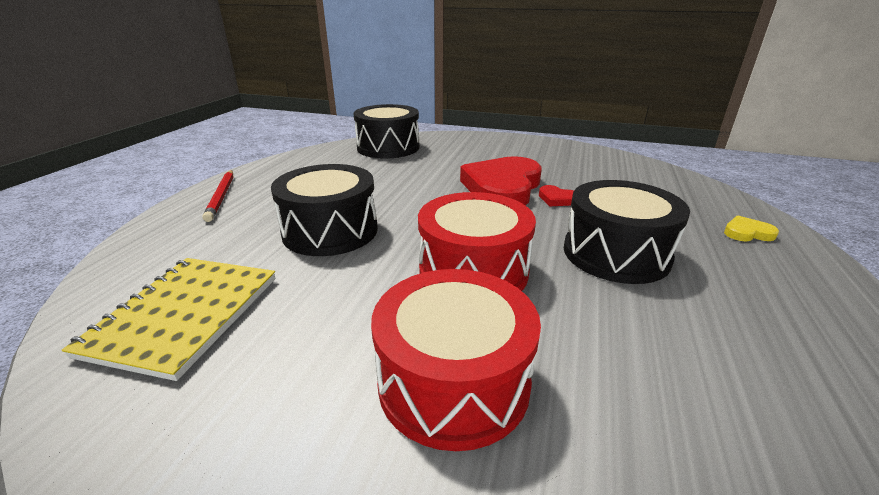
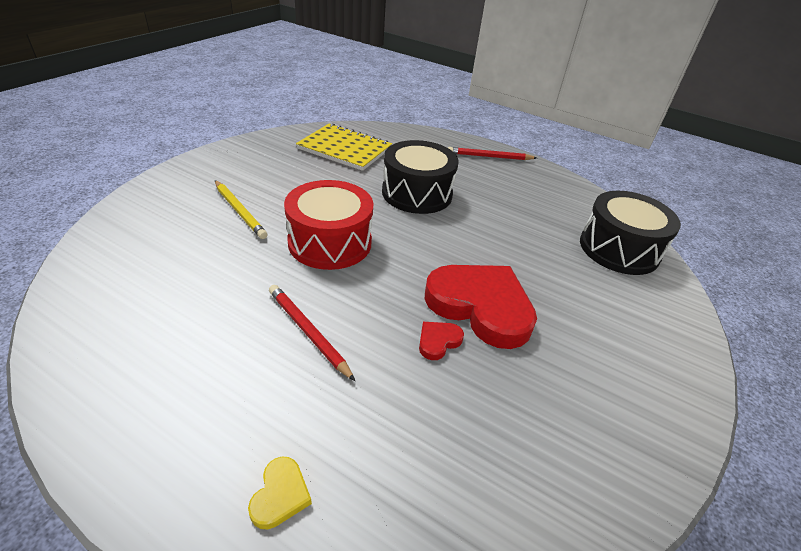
camera: 100 degrees right, 10 degrees up
(453, 382) = (239, 211): red drum -> yellow pencil
(615, 253) = (308, 332): black drum -> red pencil

